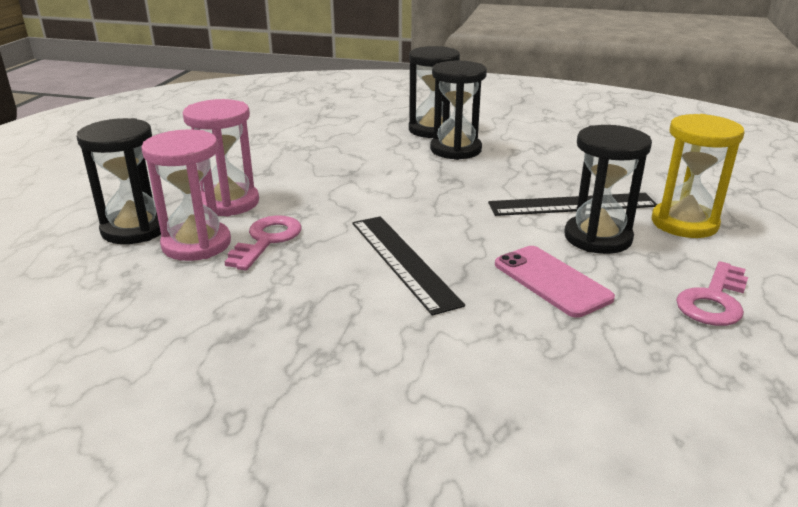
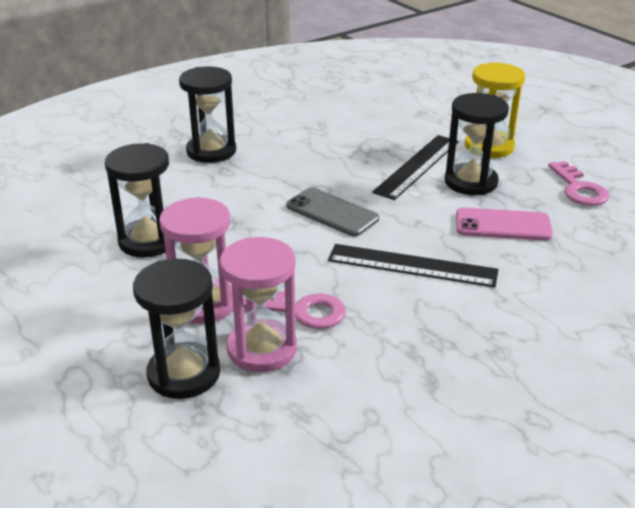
camera: 50 degrees left, 5 degrees up
(267, 240) = (302, 311): pink key -> pink key turned 135 degrees clockwise
(427, 199) = (332, 212): none -> grey phone
(455, 150) = (265, 161): black hourglass -> black hourglass (148, 241)

